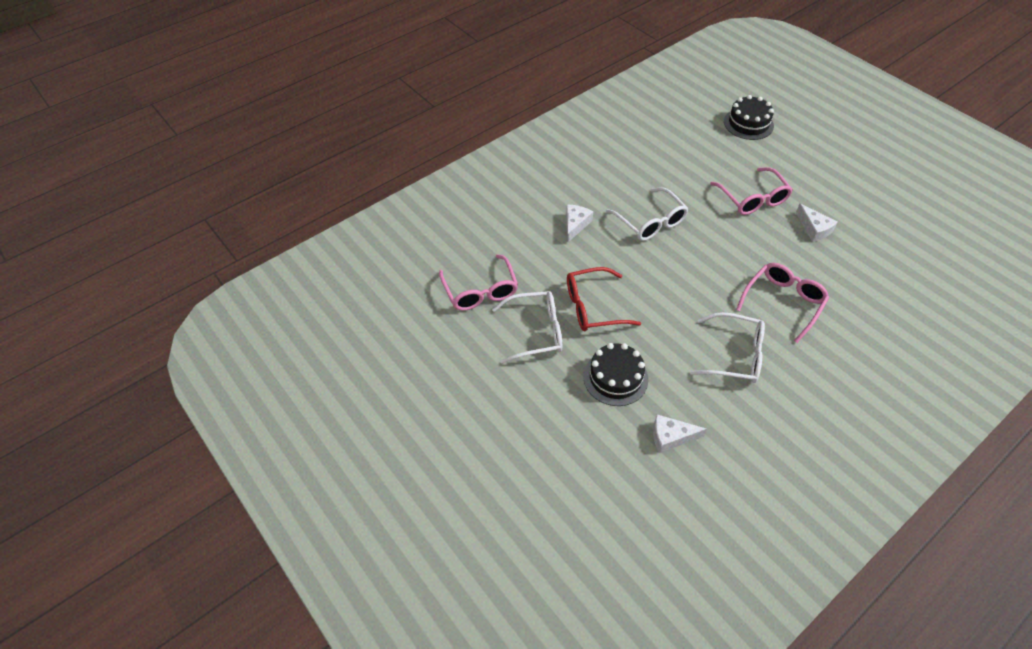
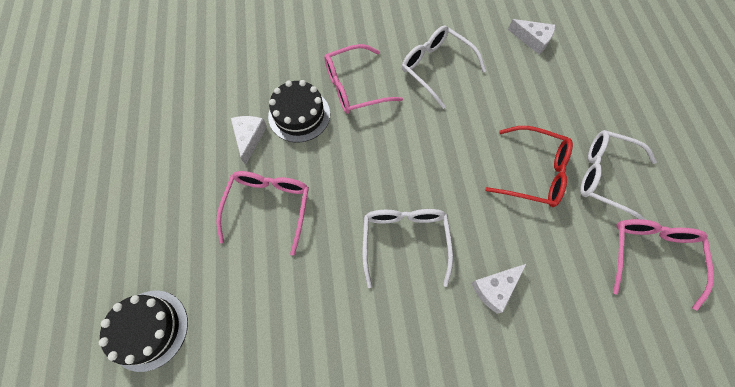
camera: 150 degrees left, 15 degrees up
(615, 378) = (550, 99): black cake -> black cake (299, 115)

